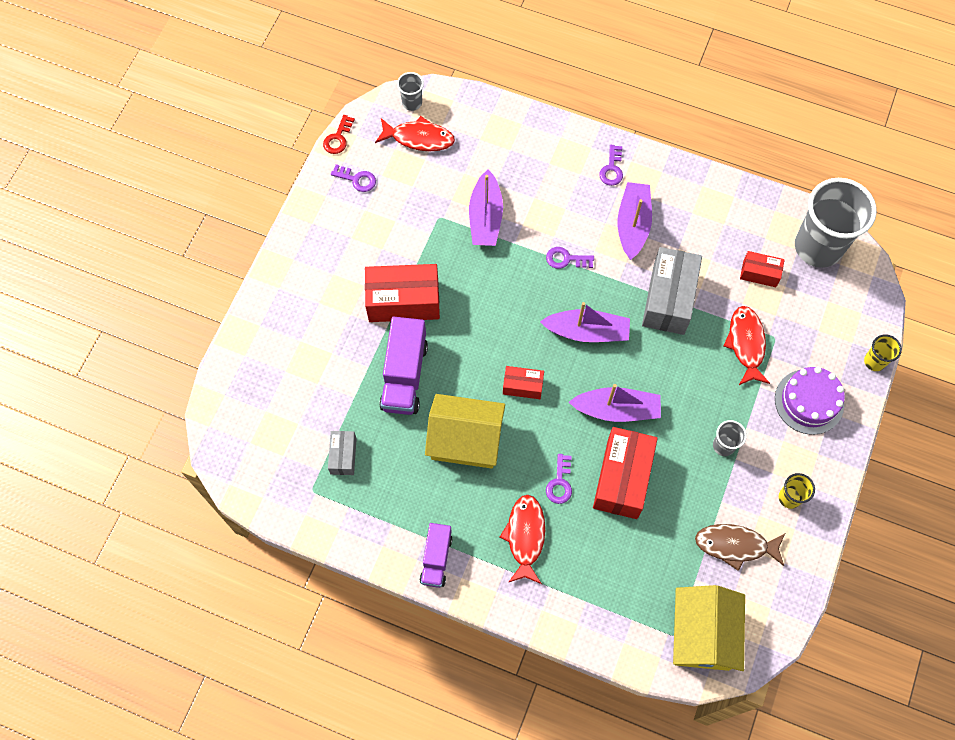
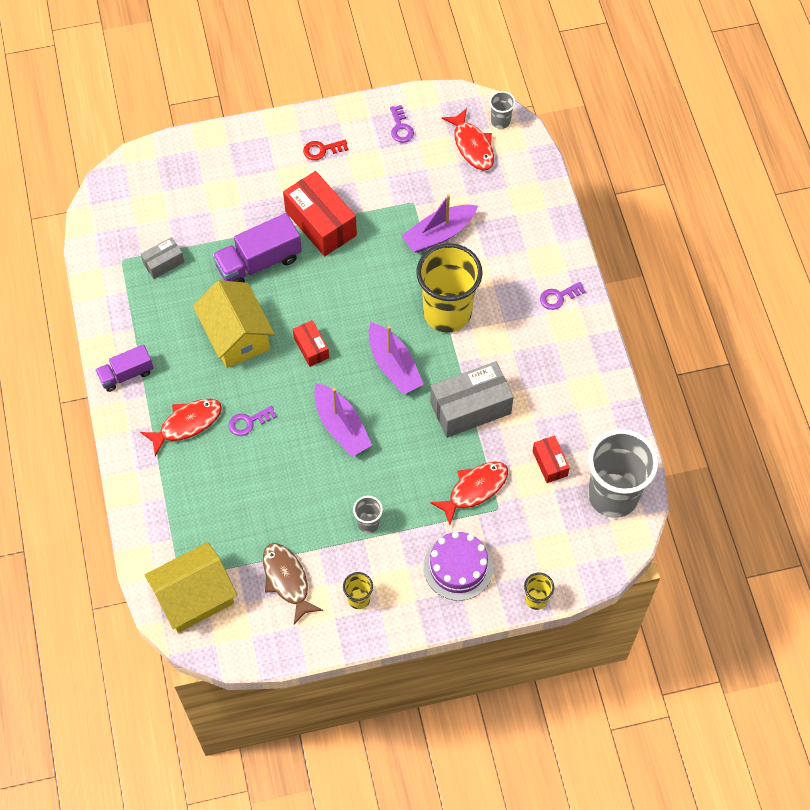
camera: 55 degrees right, 5 degrees down
(338, 138) = (426, 92): red key -> red key (322, 150)
(566, 259) = (447, 312): purple key -> yellow cup
(622, 478) = (284, 464): red box -> none
(633, 225) = (518, 342): purple boat -> none

